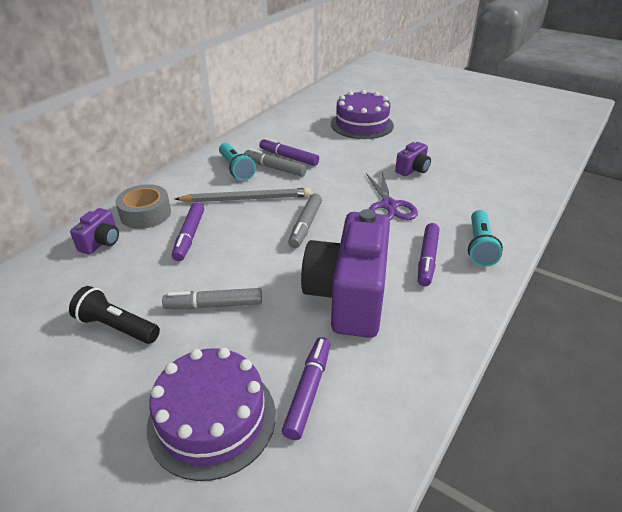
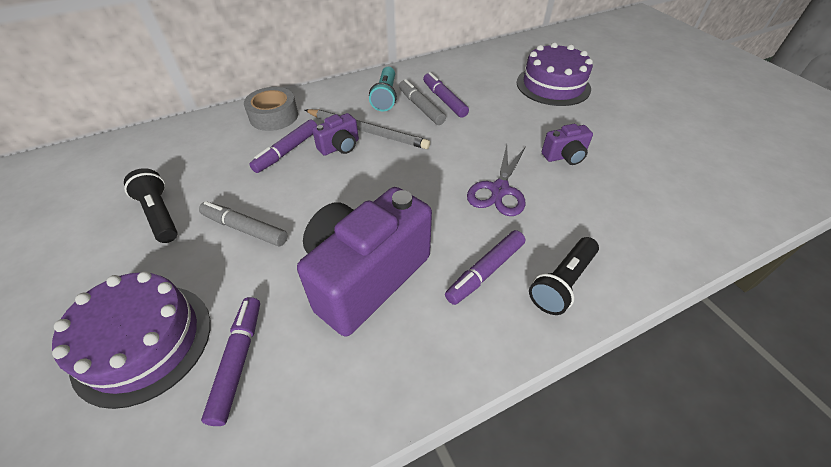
camera: 30 degrees right, 10 degrees up
(101, 242) = (219, 131): purple camera -> purple camera (340, 147)
(305, 225) = (395, 180): grey marker -> none
(308, 391) = (238, 361): purple marker -> purple marker turned 45 degrees counterclockwise
(480, 246) = (562, 283): turquoise flashlight -> black flashlight

